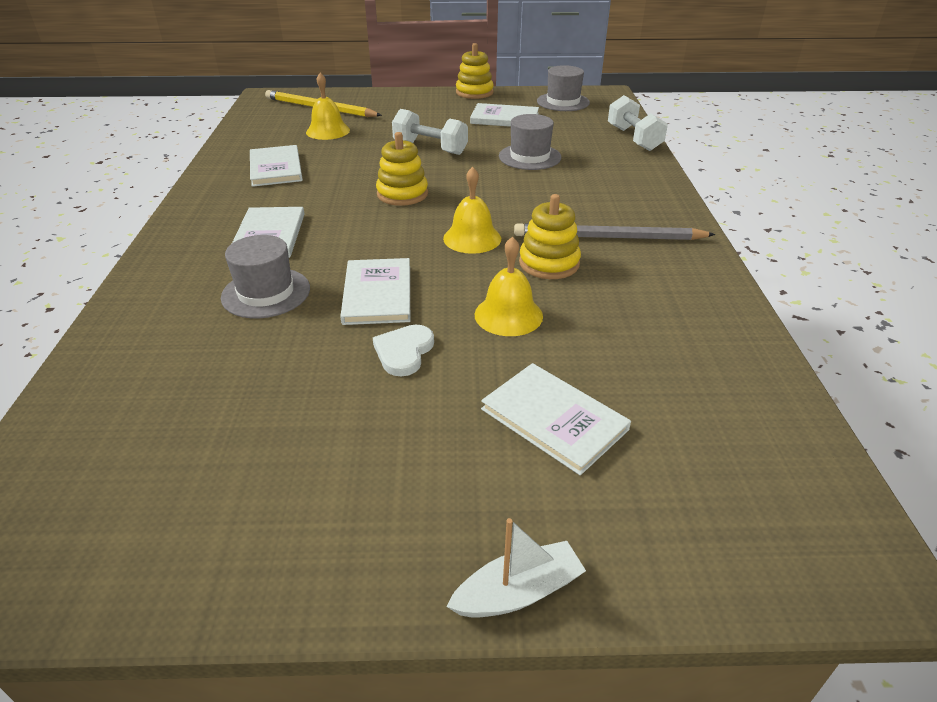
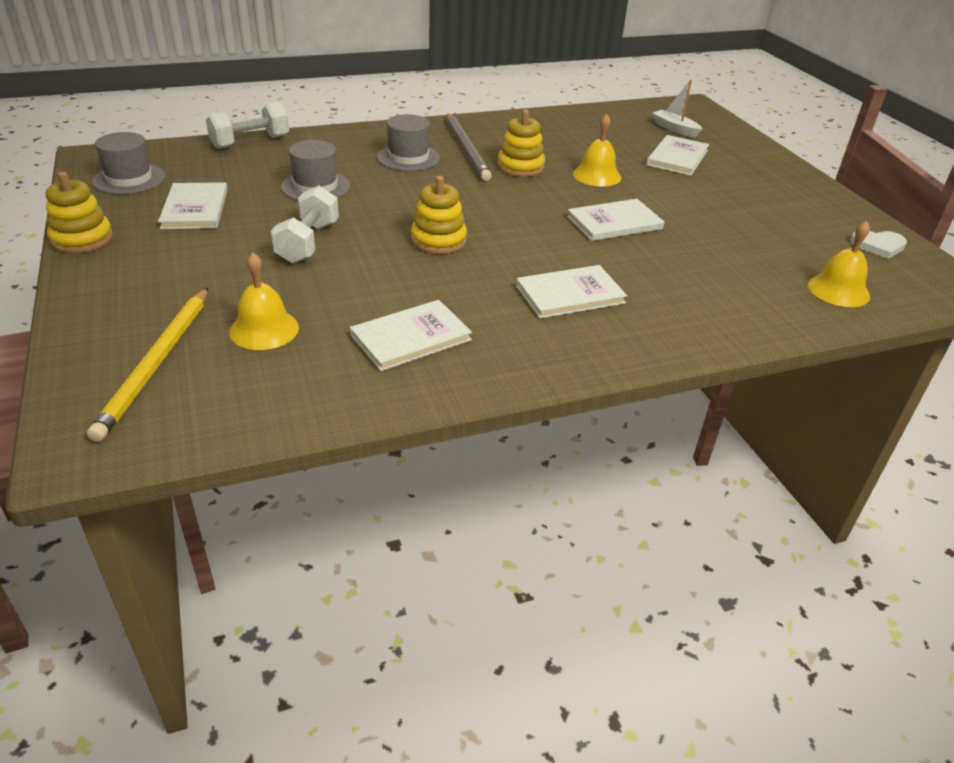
camera: 110 degrees left, 0 degrees up
(266, 293) = (656, 270): grey hat -> grey hat (408, 157)
(404, 352) = (667, 203): white heart -> white heart (878, 246)
(472, 238) = (503, 197): yellow bell -> yellow bell (838, 290)
(518, 592) = (781, 159): white boat -> white boat (674, 129)

